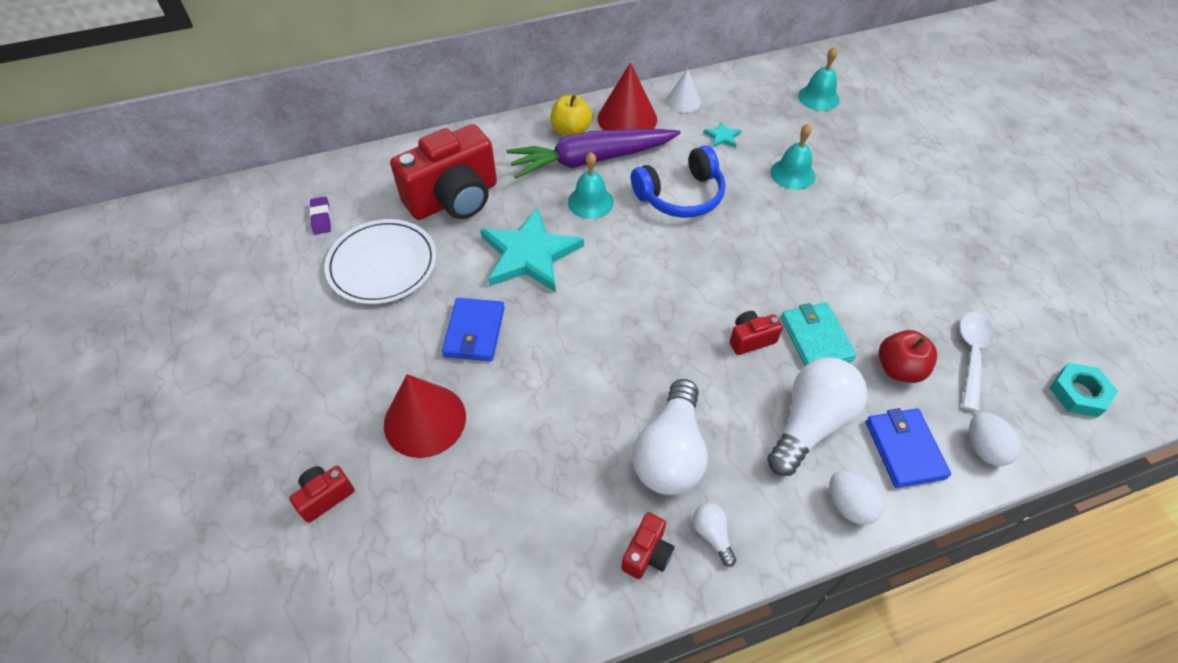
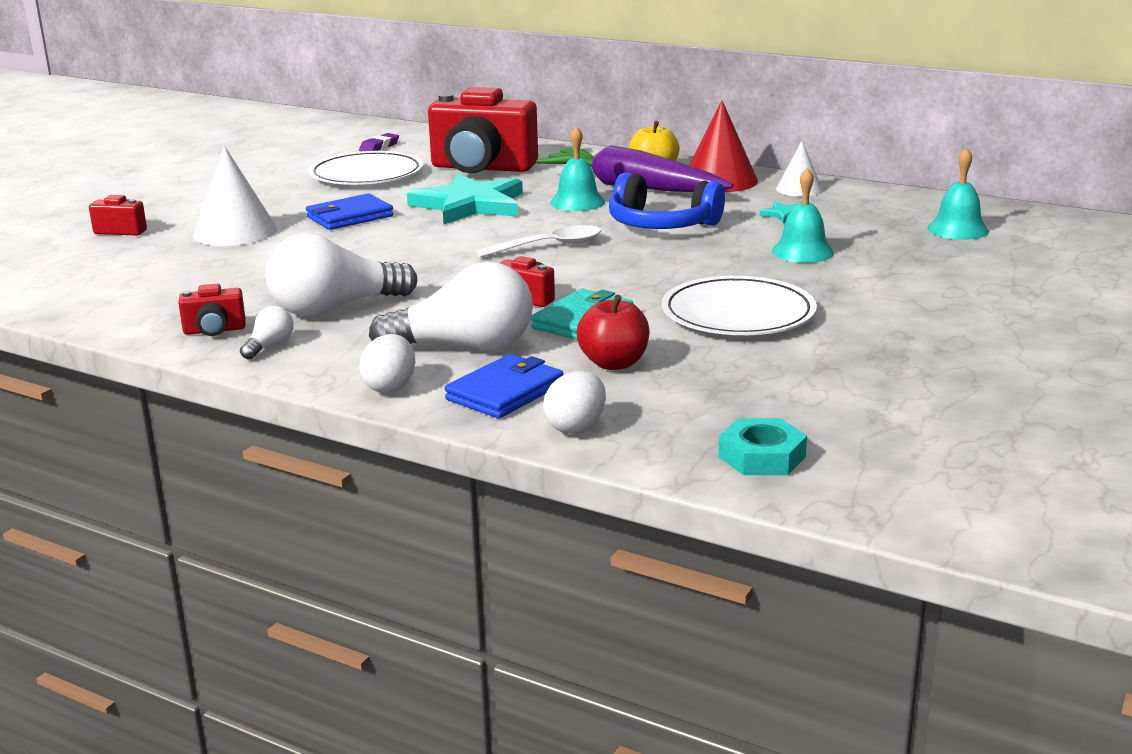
camera: 50 degrees right, 30 degrees down
(425, 420) = (235, 232): red cone -> white cone
(866, 265) = (738, 313): none -> white plate
(971, 355) = (706, 390): white spoon -> white spoon (548, 246)

